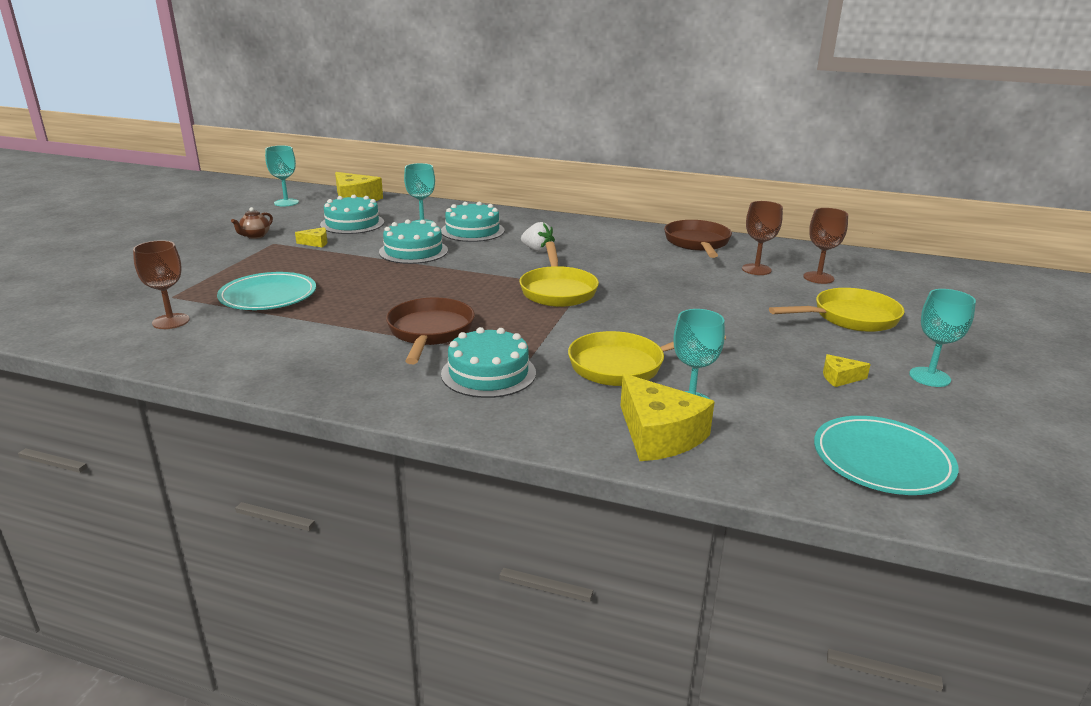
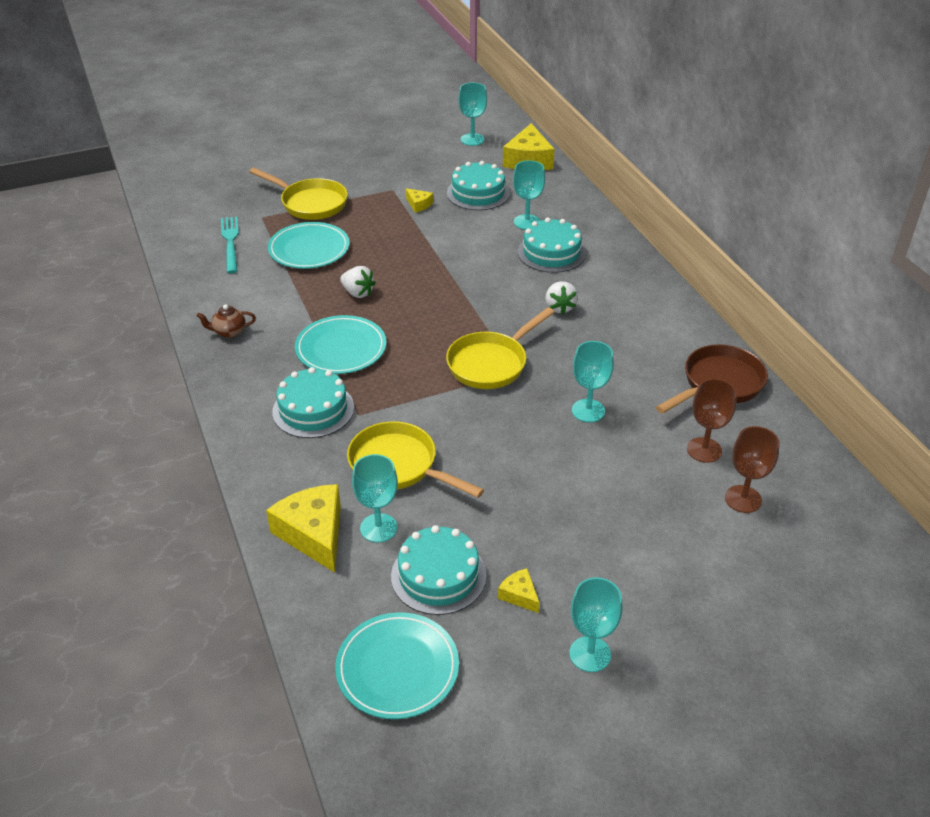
camera: 50 degrees right, 15 degrees up
(171, 321) = (230, 242): brown goblet -> turquoise fork
(255, 236) = (393, 174): brown teapot -> brown teapot (229, 332)
(372, 300) = (358, 293): none -> white strawberry
(413, 251) = (467, 253): turquoise cake -> turquoise cake (438, 575)
(430, 332) = (341, 348): brown pan -> turquoise plate
(659, 435) = (313, 533): yellow cheese -> yellow cheese turned 135 degrees clockwise
(664, 283) = (588, 411): none -> turquoise goblet
(849, 318) = (664, 557): yellow pan -> yellow pan (310, 203)

